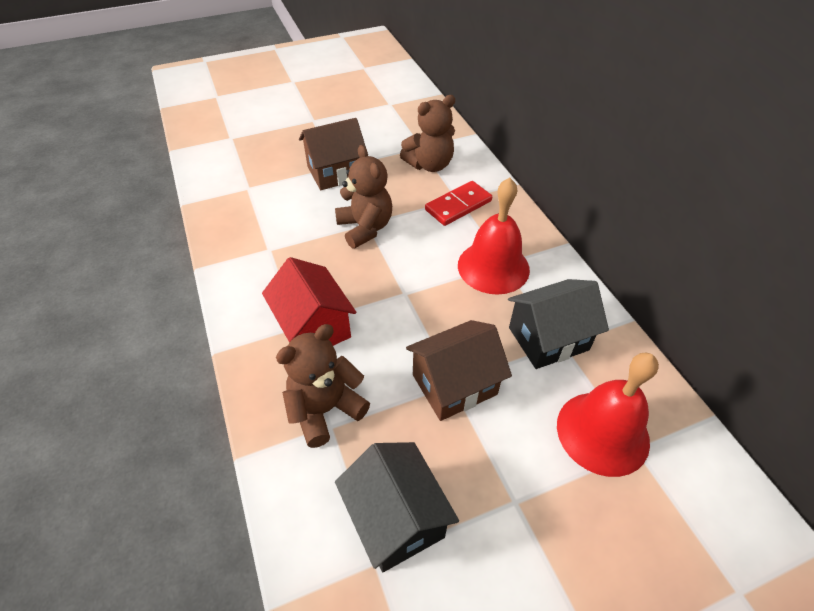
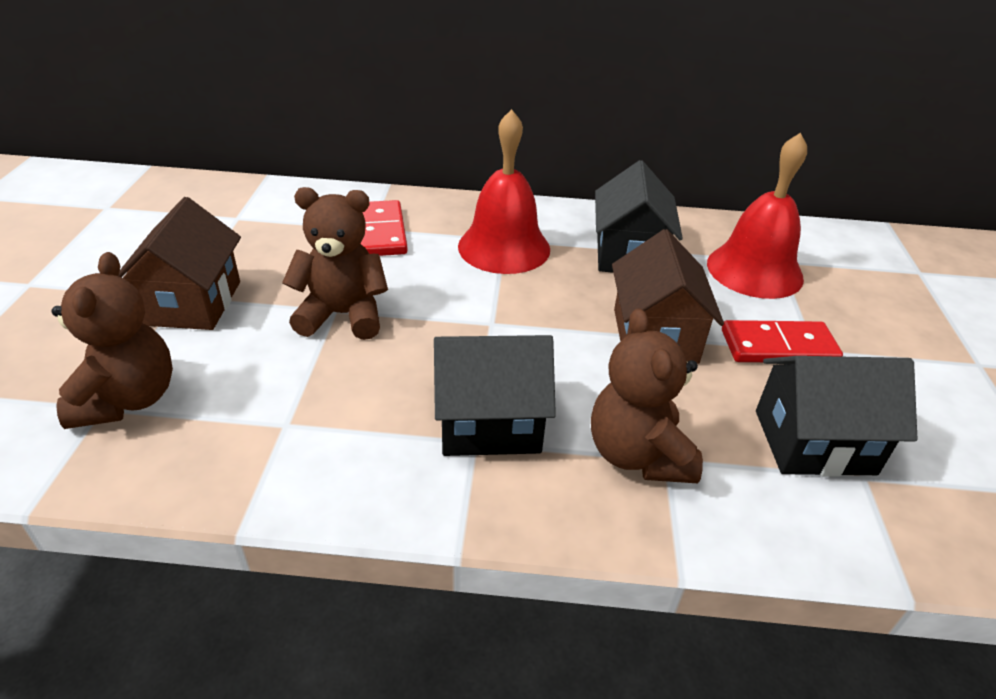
camera: 65 degrees left, 10 degrees down
(314, 327) = (489, 423): red house -> black house
(430, 165) = (282, 224): brown teddy bear -> brown teddy bear (128, 399)
(500, 472) = (778, 346): none -> red domino

